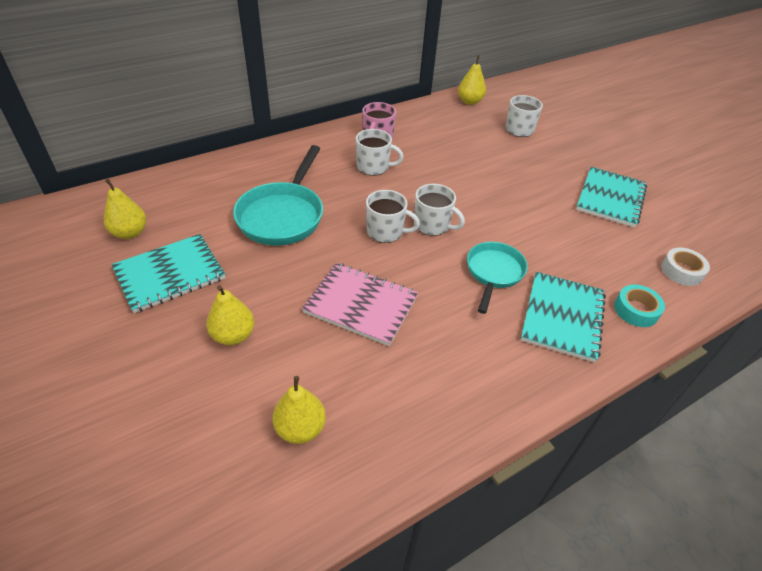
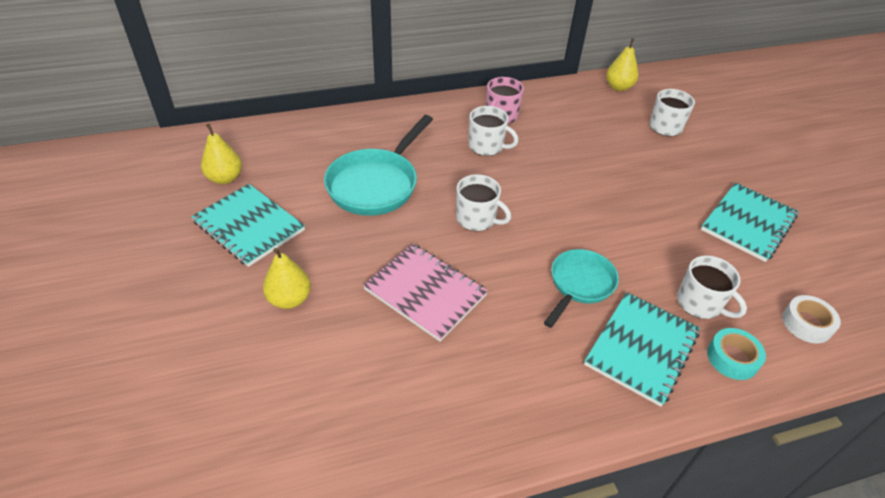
camera: 15 degrees right, 0 degrees up
(170, 274) = (249, 226): turquoise notebook -> turquoise notebook turned 60 degrees clockwise
(300, 428) = (324, 406): yellow pear -> none
(432, 225) = (529, 220): white mug -> white mug (700, 303)

